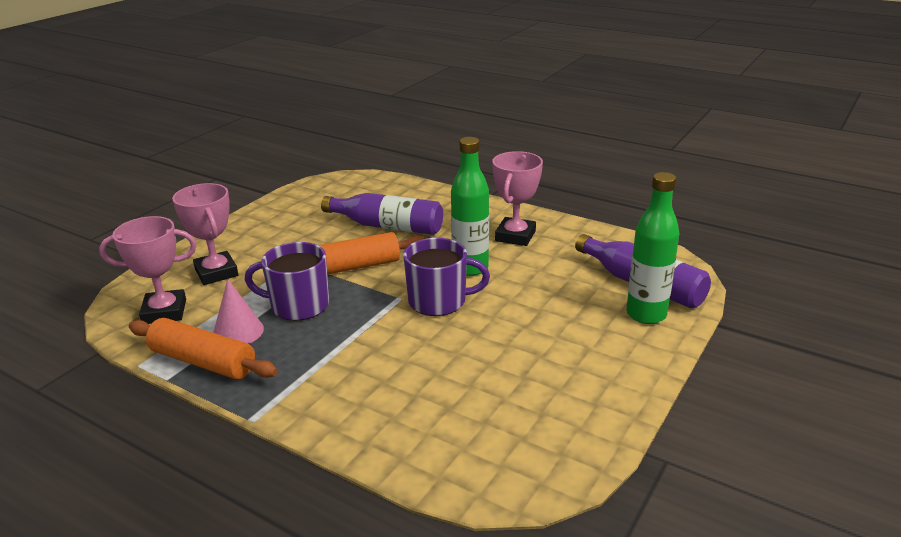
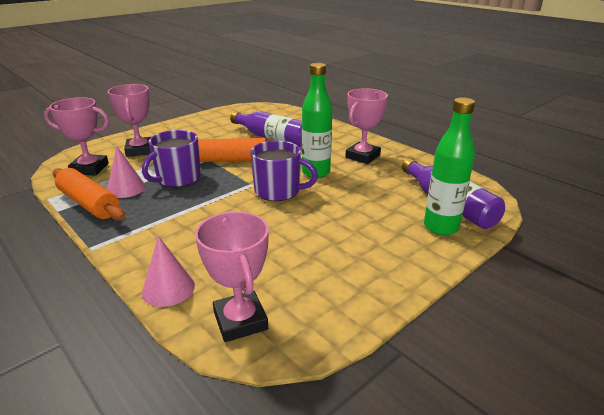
camera: 15 degrees right, 0 degrees up
(298, 305) = (178, 178): purple mug -> purple mug turned 75 degrees counterclockwise
(383, 448) = (168, 288): none -> pink cone
(487, 465) = (240, 321): none -> pink trophy

